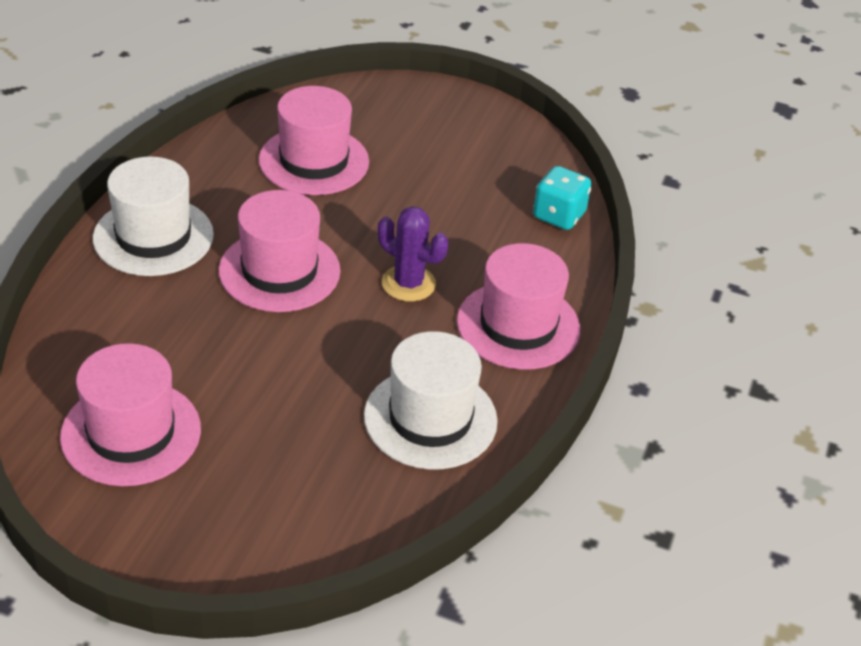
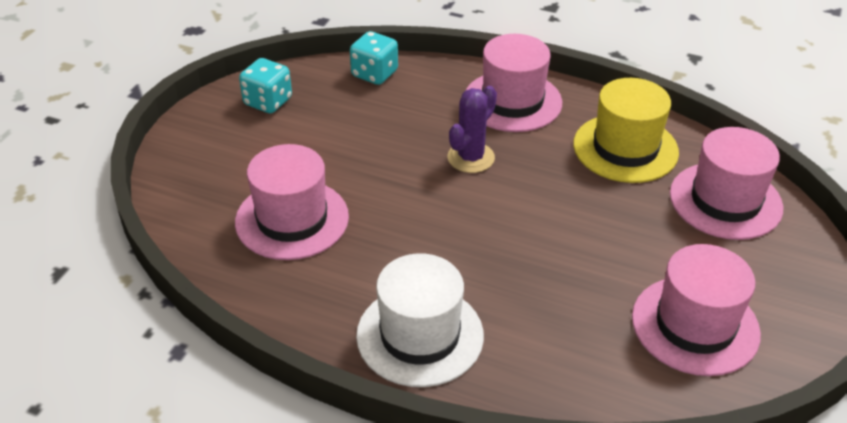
camera: 85 degrees left, 0 degrees up
(279, 271) = (463, 238): pink hat -> pink hat (725, 201)
(430, 418) = (625, 148): white hat -> yellow hat
(497, 142) = (268, 102): none -> turquoise dice

